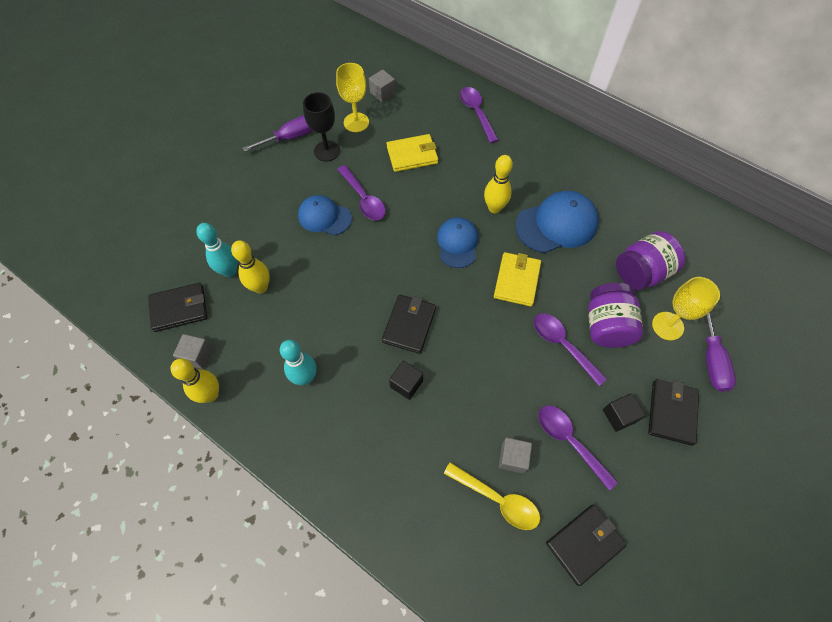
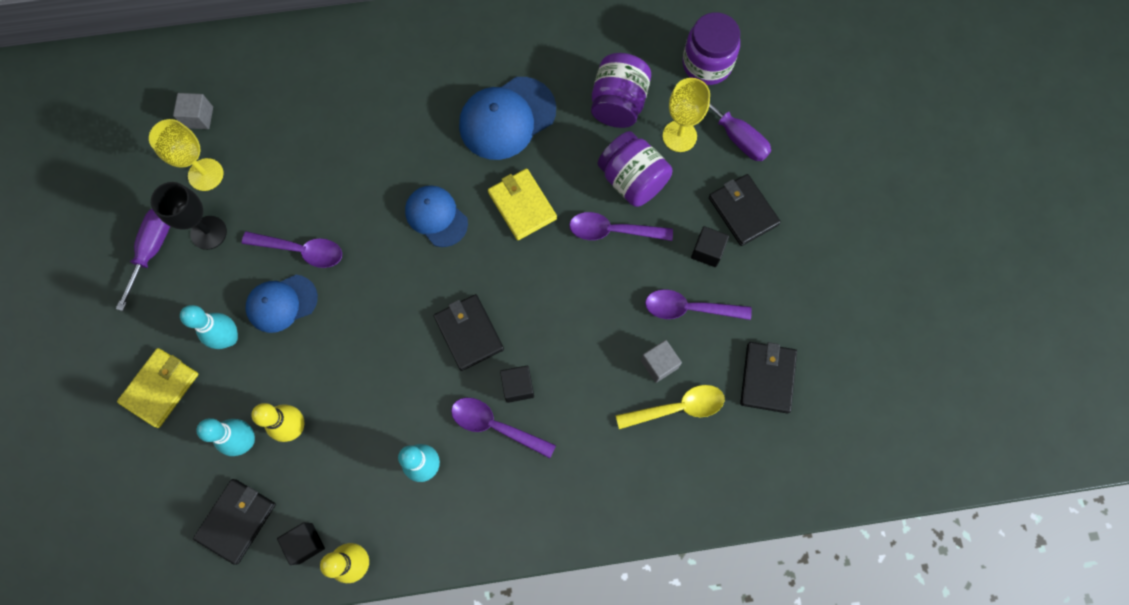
camera: 45 degrees left, 10 degrees up
(197, 356) = (305, 543): grey cube -> black cube
(279, 211) = (229, 338): none -> turquoise bowling pin
(412, 155) = (302, 162): yellow wallet -> yellow wallet (161, 388)
(476, 113) = (321, 60): purple spoon -> purple spoon (495, 426)
(494, 208) = (436, 150): yellow bowling pin -> none
(556, 224) = (507, 118): blue cap -> blue cap turned 150 degrees counterclockwise
(731, 297) = (707, 64): none -> purple jar

